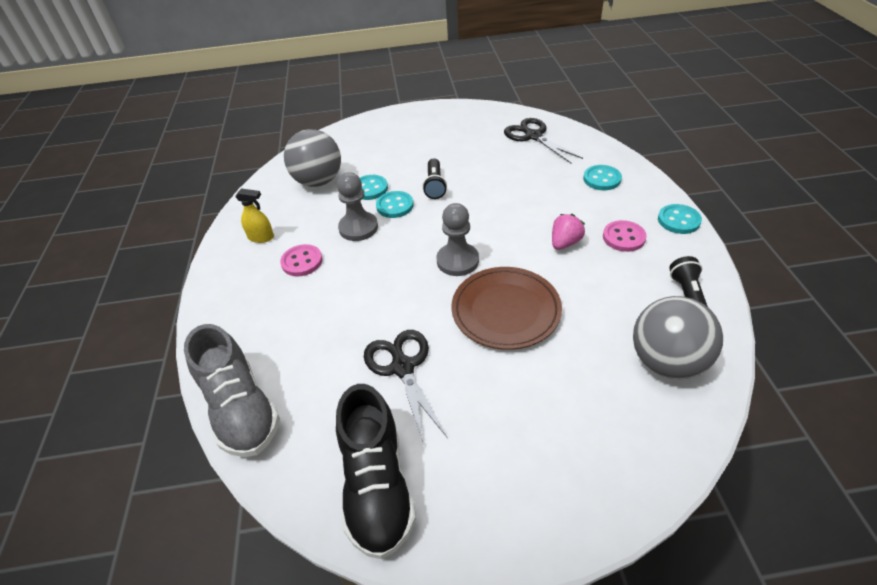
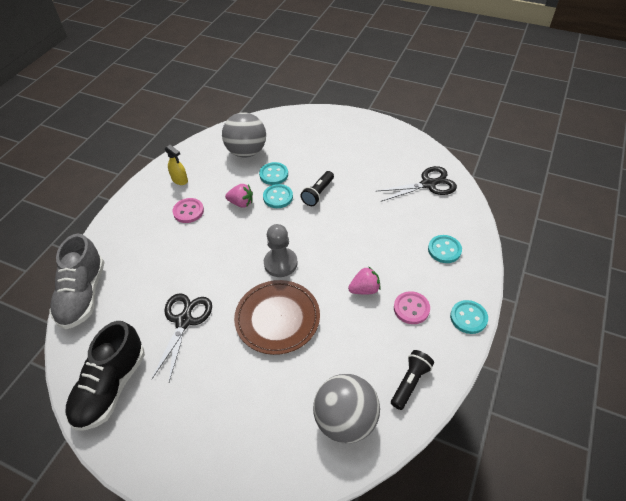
camera: 30 degrees right, 5 degrees up
(358, 228) = (241, 203): grey pawn -> pink strawberry
(533, 136) = (428, 184): black scissors -> black scissors turned 75 degrees clockwise

